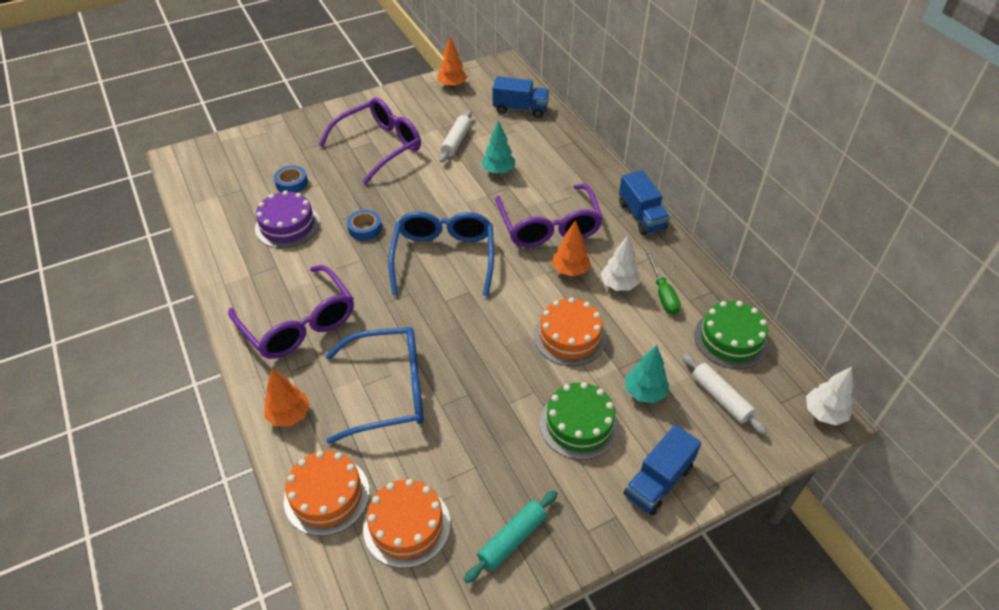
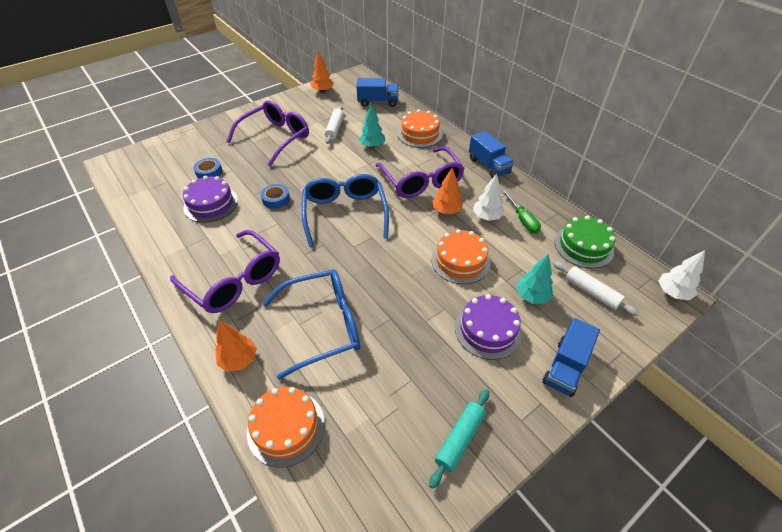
camera: 10 degrees left, 0 degrees up
(406, 525) = (364, 442): orange cake -> orange cake (419, 134)
(579, 424) = (488, 330): green cake -> purple cake

